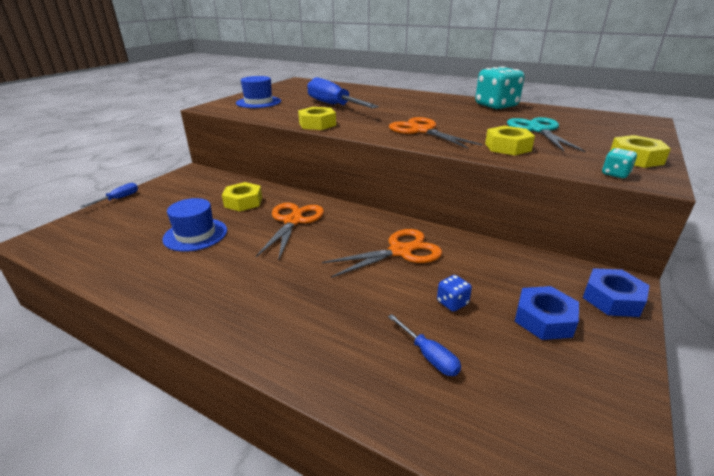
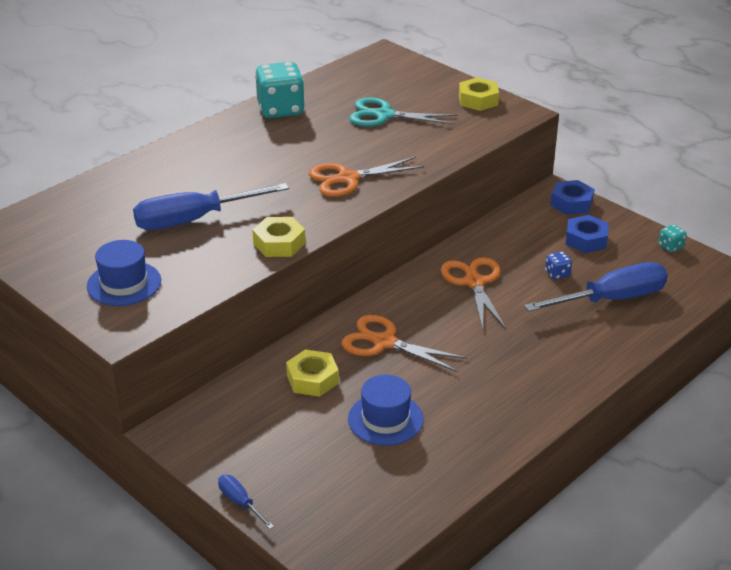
camera: 75 degrees left, 5 degrees up
(429, 356) = (611, 299): blue screwdriver -> blue screwdriver, size x2.20
(507, 147) = (423, 146): yellow nut -> none
(615, 174) = (506, 122): turquoise dice -> turquoise dice (670, 247)

